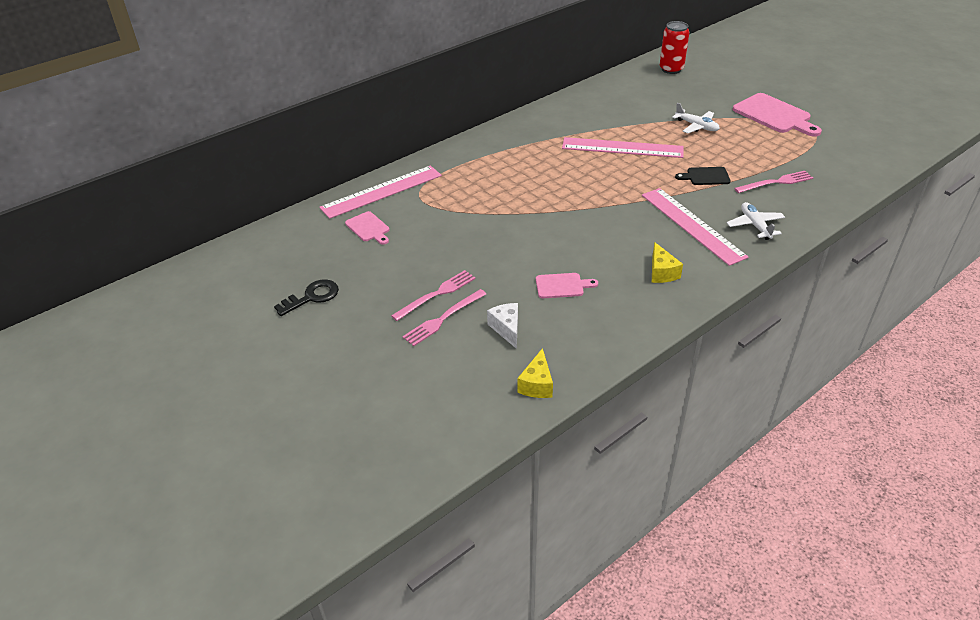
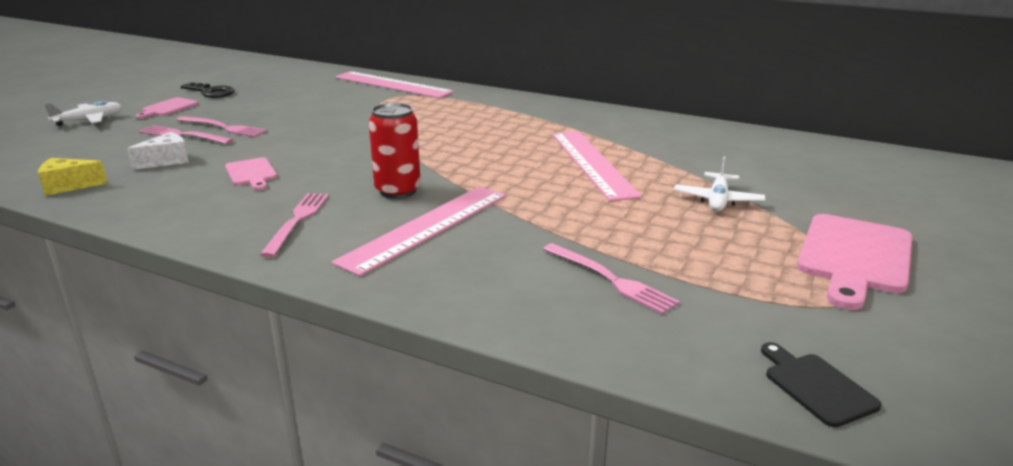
camera: 65 degrees right, 15 degrees down
(368, 228) = (326, 90): pink cutting board -> pink cutting board (168, 108)
(661, 272) = (297, 221): yellow cheese -> pink fork
(671, 69) = (873, 164): red can -> red can (398, 191)
(705, 176) = (571, 222): black cutting board -> black cutting board (816, 386)
(755, 225) = (457, 273): white plane -> white plane (89, 120)

